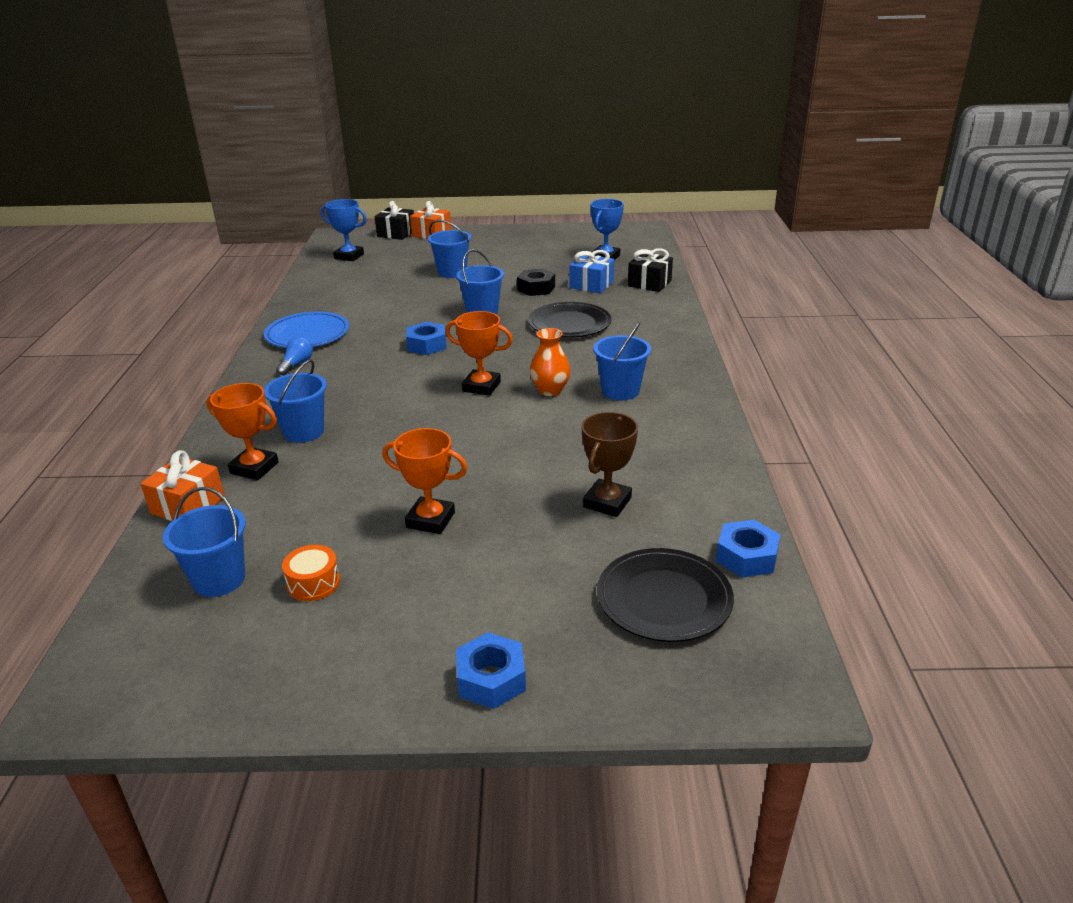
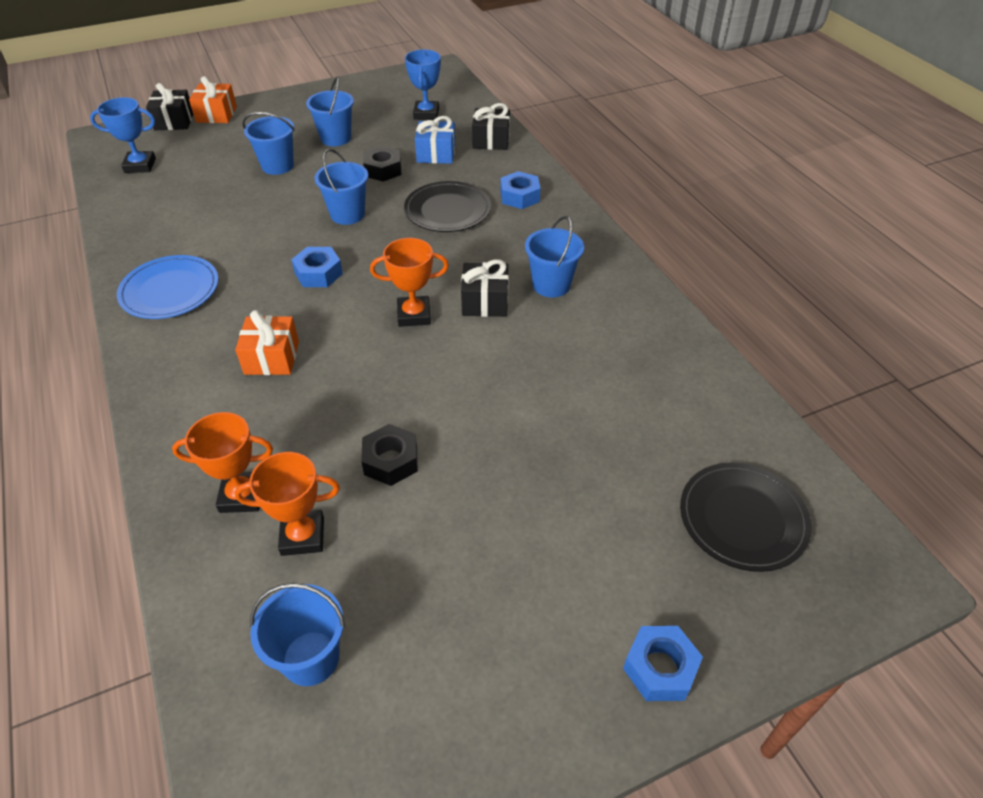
camera: 25 degrees left, 15 degrees up
(188, 505) = (201, 572): orange gift -> orange gift (272, 358)
(297, 364) = (188, 337): blue light bulb -> none
(304, 432) = (264, 429): blue bucket -> blue bucket (336, 138)
(313, 583) = (415, 623): orange drum -> none
(382, 475) = (391, 461): none -> black nut
(430, 520) = (478, 501): orange trophy -> orange trophy (302, 536)
(550, 390) = (485, 302): orange vase -> black gift
(607, 502) = (626, 425): brown trophy -> none
(746, 557) = (778, 448): blue nut -> blue nut (519, 196)

